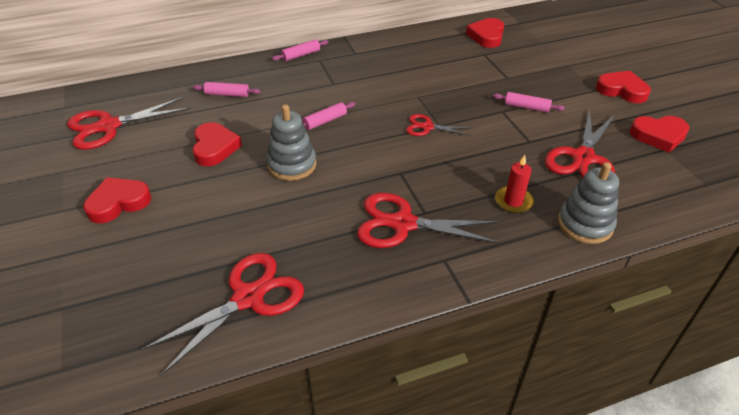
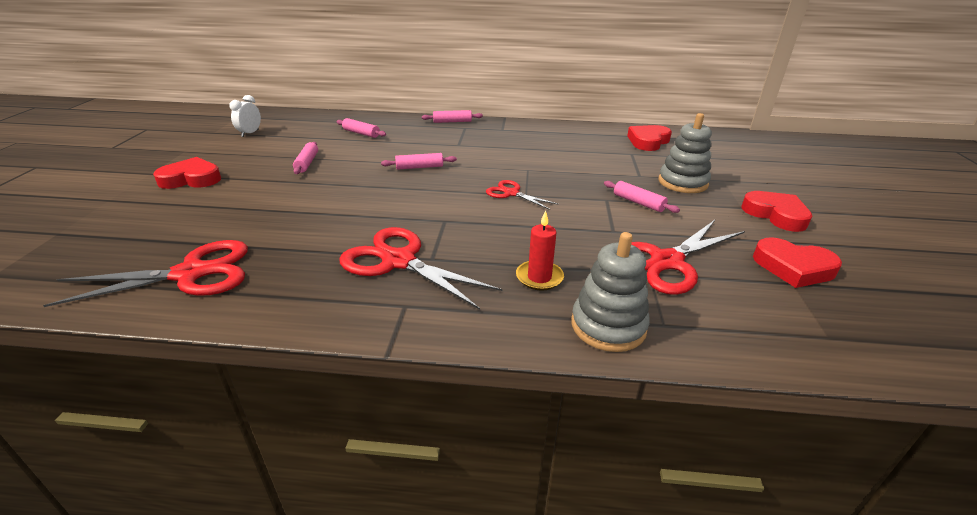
camera: 25 degrees right, 10 degrees down
(108, 127) = (250, 133): red scissors -> white clock
(214, 147) = (307, 163): red heart -> pink rolling pin
(292, 165) = (353, 189): grey stacking toy -> grey stacking toy (682, 182)

